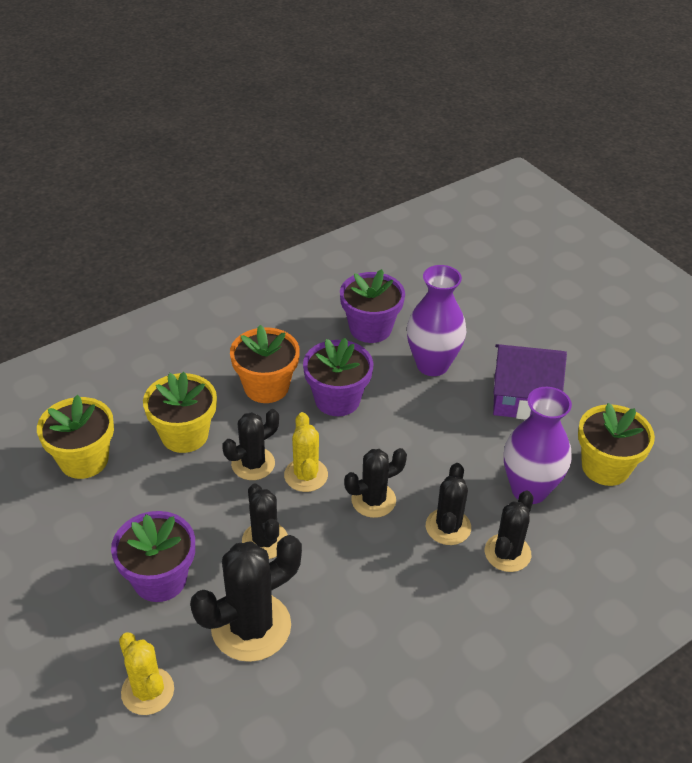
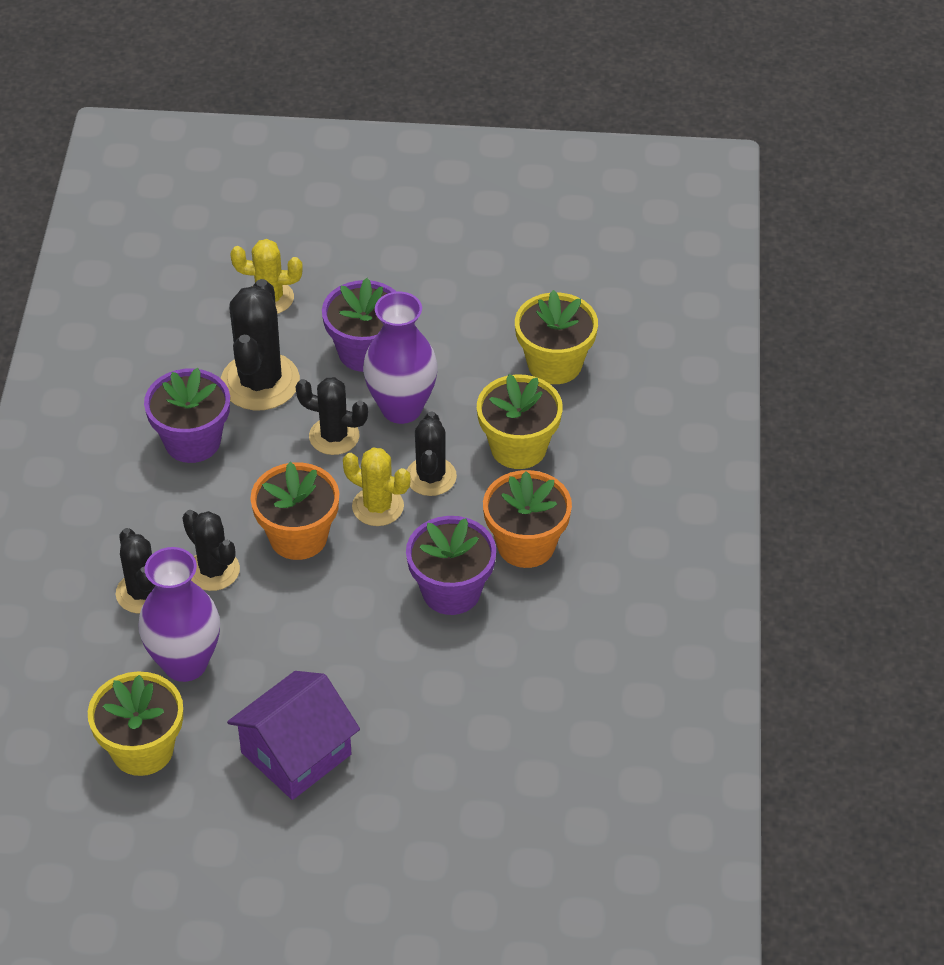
camera: 130 degrees right, 5 degrees up
(370, 328) = (533, 692): purple flower pot -> purple flower pot (192, 441)
(373, 500) = (298, 537): black cactus -> orange flower pot
(432, 365) = (422, 708): purple vase -> purple vase (401, 408)

